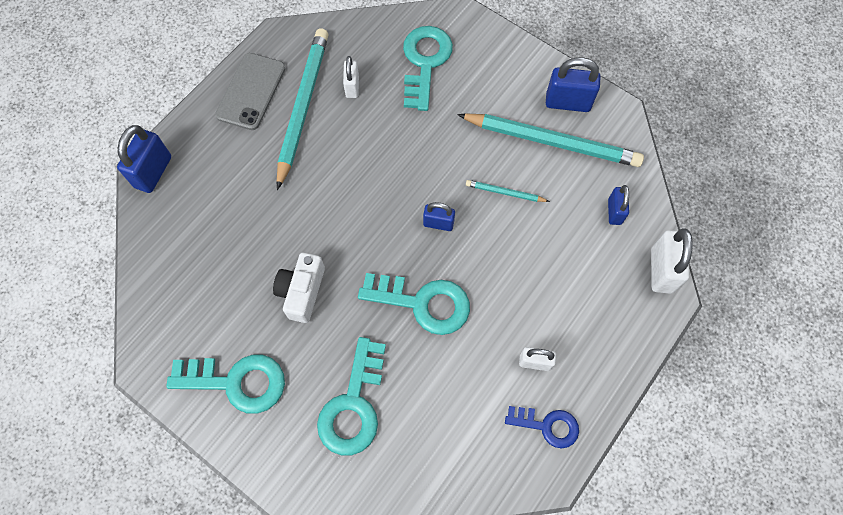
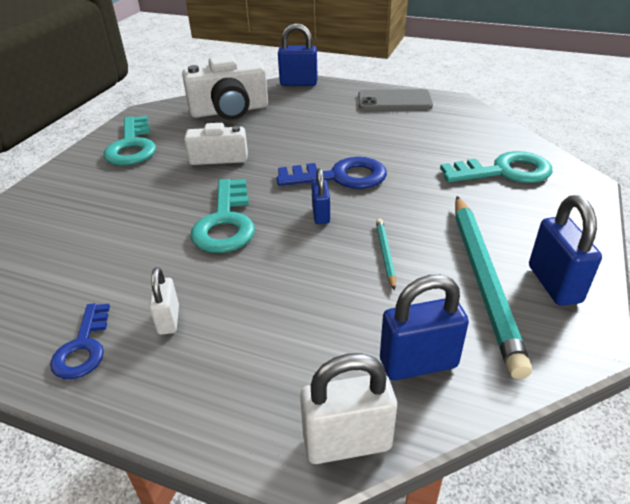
camera: 75 degrees right, 30 degrees down
(193, 264) = (229, 111): none -> white camera
(303, 106) = (398, 123): turquoise pencil -> none
(352, 87) = (438, 140): white padlock -> none
(353, 405) = (112, 203): turquoise key -> none
(384, 190) = (340, 177): none -> blue key
(614, 212) = (418, 363): blue padlock -> blue padlock, size x1.63

